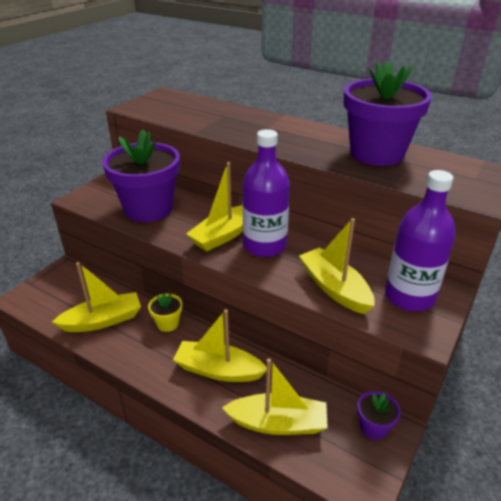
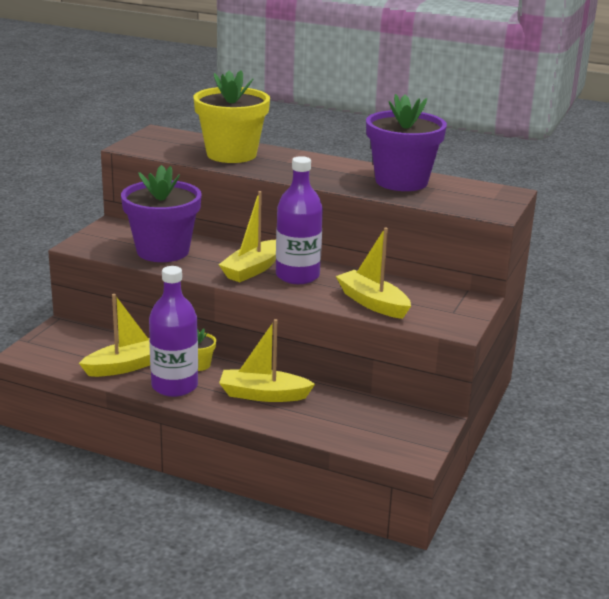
camera: 10 degrees left, 10 degrees down
(219, 118) = (231, 154): none -> yellow flower pot
(277, 423) = (331, 425): yellow boat -> none
(373, 427) = (420, 422): purple flower pot -> none
(409, 297) = (442, 305): purple bottle -> purple bottle (174, 386)

